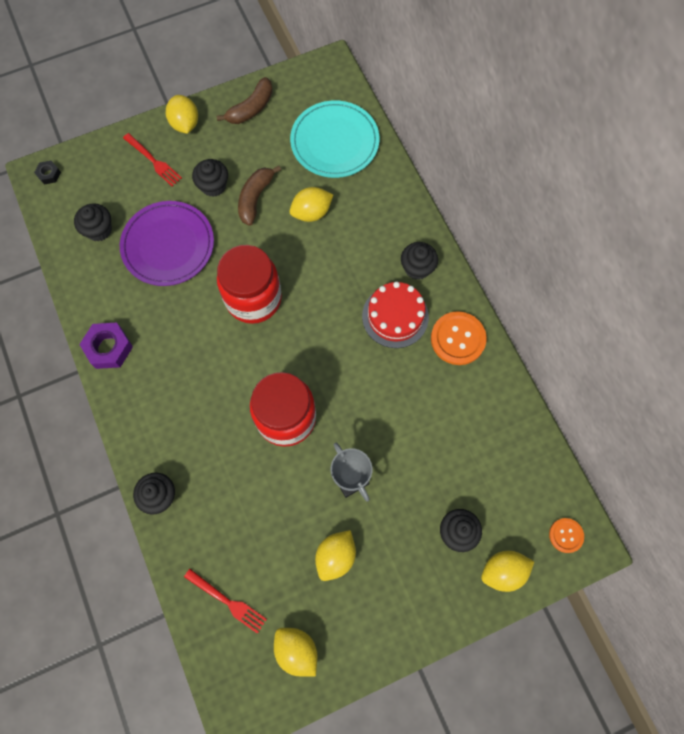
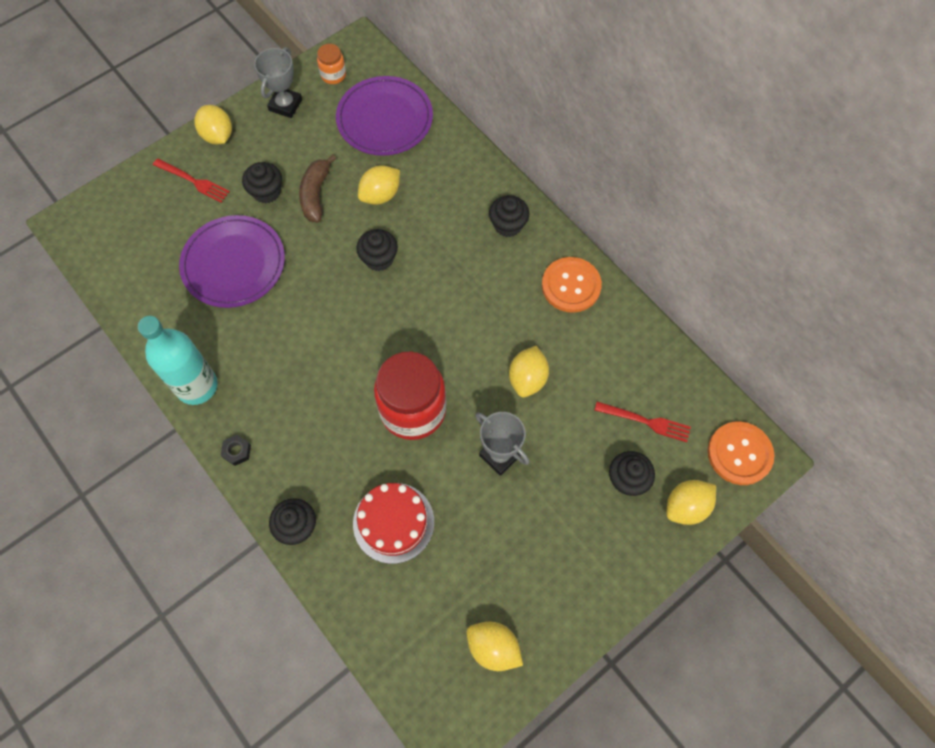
camera: 15 degrees left, 5 degrees down
(49, 174) = (79, 221): black nut -> black nut (237, 451)
(99, 230) = (152, 265): black cupcake -> black cupcake (379, 259)
(109, 348) = (197, 386): purple nut -> turquoise bottle
(228, 602) = (404, 618): red fork -> red fork (646, 422)
(251, 108) = (285, 105): brown banana -> grey trophy
(253, 299) = (343, 297): red jar -> none
(300, 90) = (333, 75): none -> orange jar
(334, 142) = (385, 119): turquoise plate -> purple plate
(335, 556) = (507, 539): yellow lemon -> yellow lemon (527, 379)
(395, 316) = (499, 279): red cake -> red cake (393, 522)
(566, 535) = (739, 454): orange button -> orange button, size x1.76

